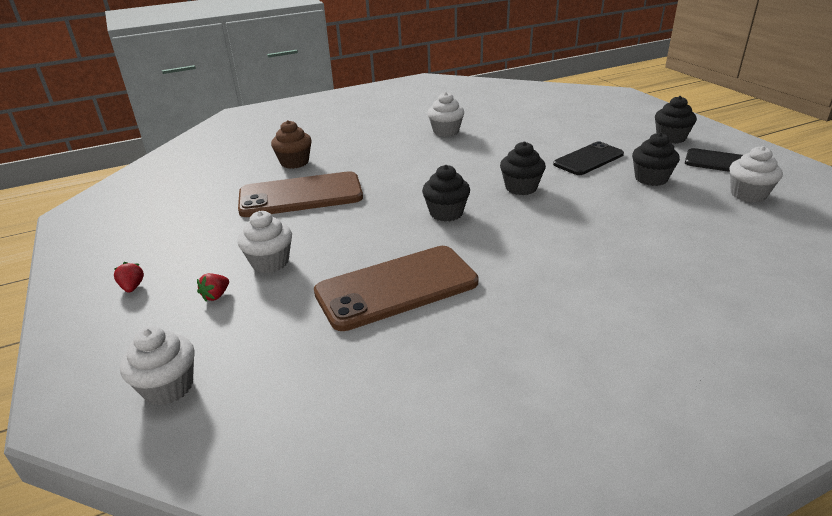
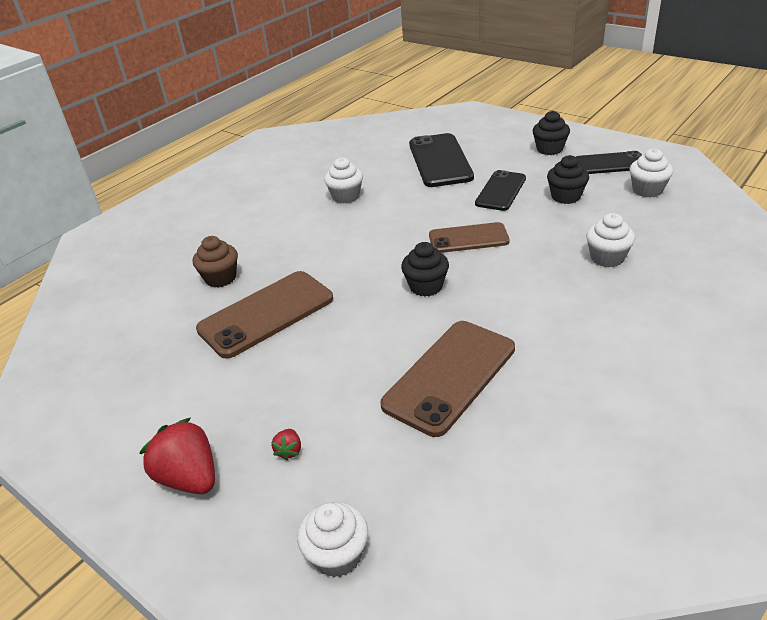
camera: 25 degrees left, 5 degrees up
(132, 287) = (189, 478): red strawberry -> red strawberry, size x2.21
(270, 262) = (308, 396): white cupcake -> white cupcake (607, 258)
(521, 188) = (468, 238): black cupcake -> brown phone
(553, 124) = (440, 161): none -> black phone

